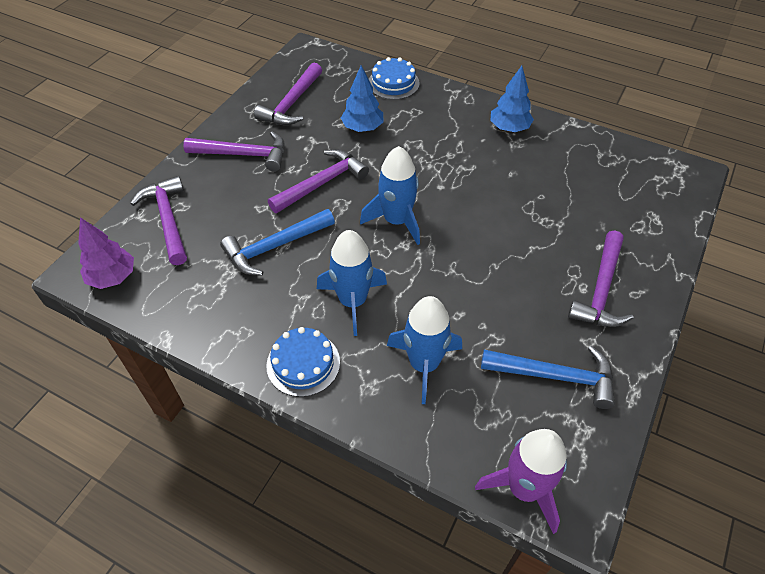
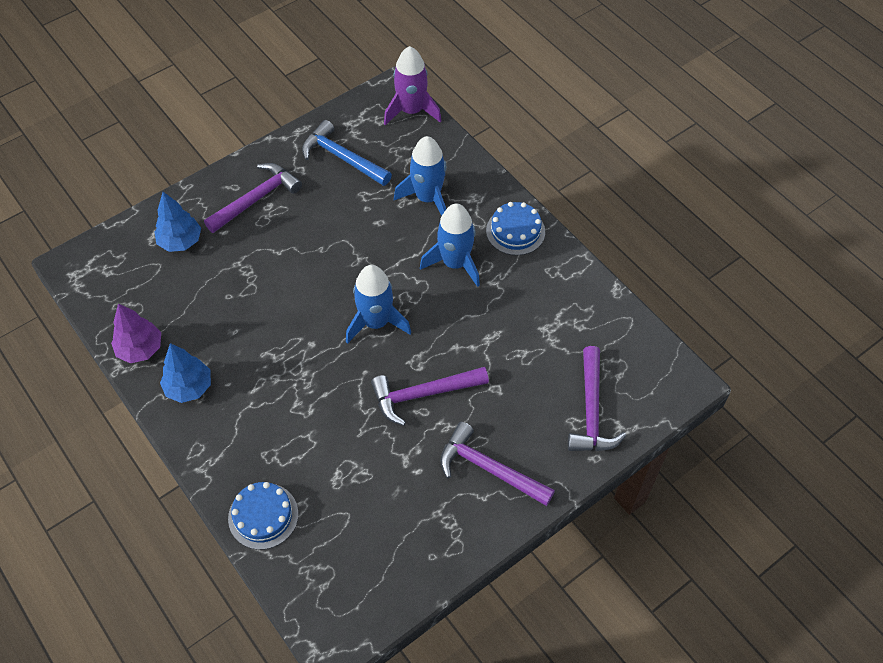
camera: 155 degrees left, 5 degrees up
(113, 277) = (654, 364): purple tree -> purple tree (140, 349)
(275, 247) = (499, 339): blue hammer -> none
(291, 103) = (402, 532): purple hammer -> none
(363, 128) = (342, 454): blue tree -> blue tree (180, 241)

